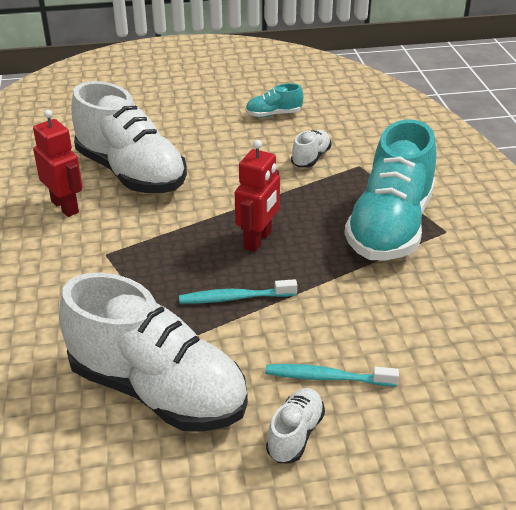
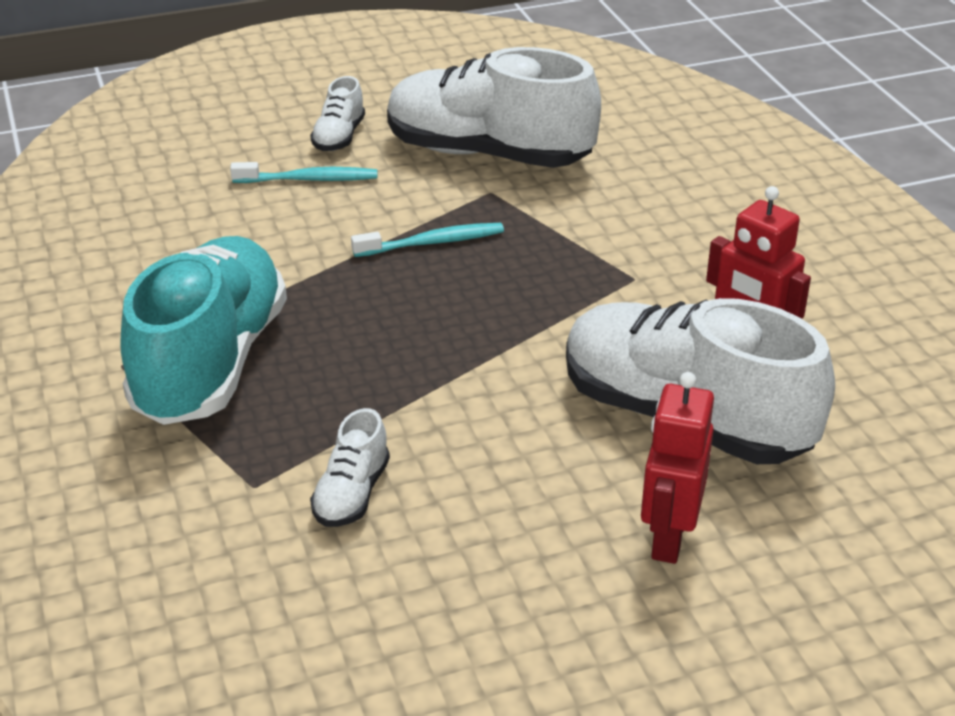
camera: 170 degrees right, 0 degrees up
(258, 240) = (419, 320): red robot -> red robot (668, 537)
(273, 114) = (453, 622): turquoise shoe -> none

